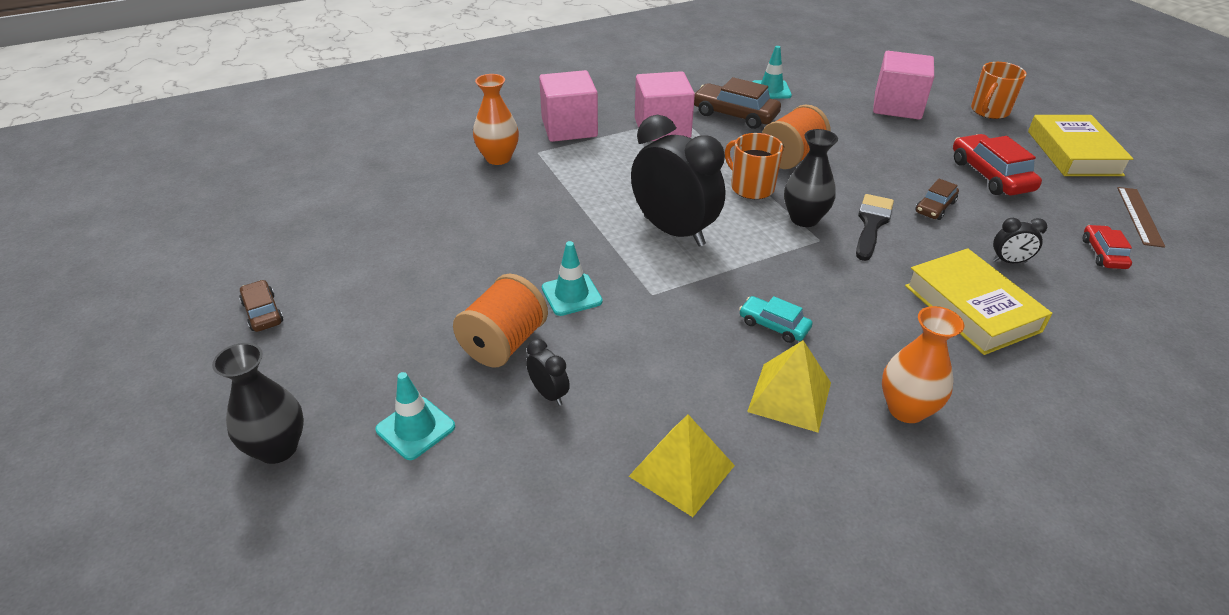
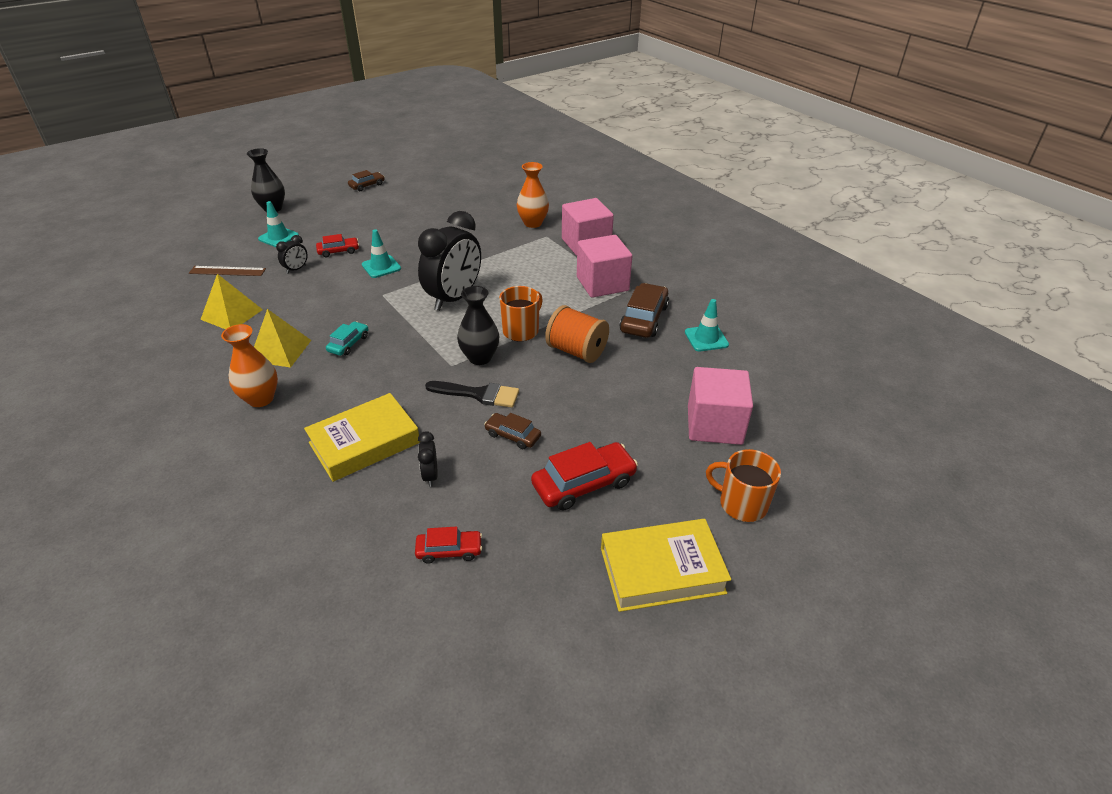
camera: 80 degrees right, 0 degrees up
(504, 343) = (338, 251): orange spool -> red car
(1139, 216) = (527, 603): brown ruler -> brown ruler (227, 271)

